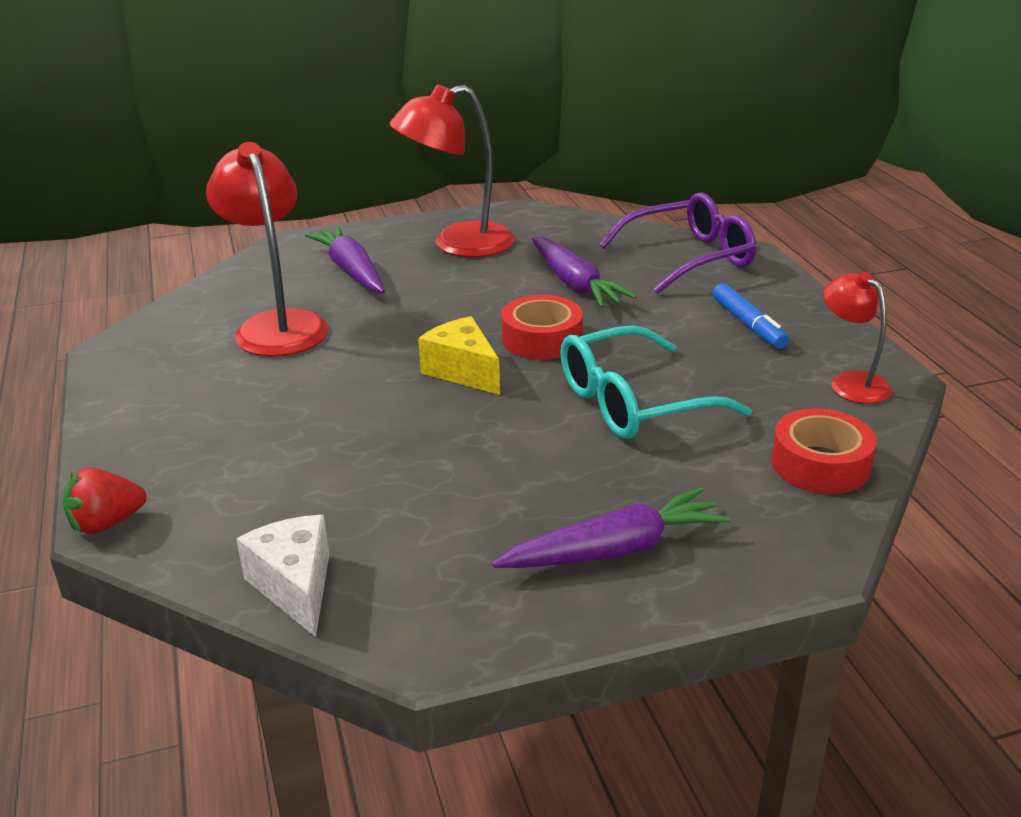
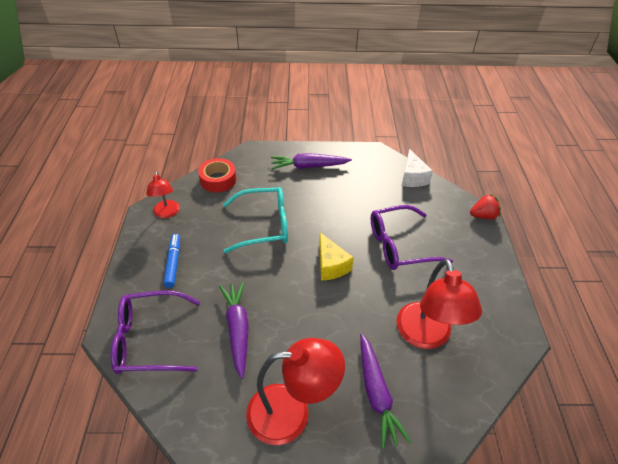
camera: 165 degrees left, 15 degrees up
(327, 425) = (399, 245): none -> purple glasses
(542, 339) = (282, 280): red tape -> none

